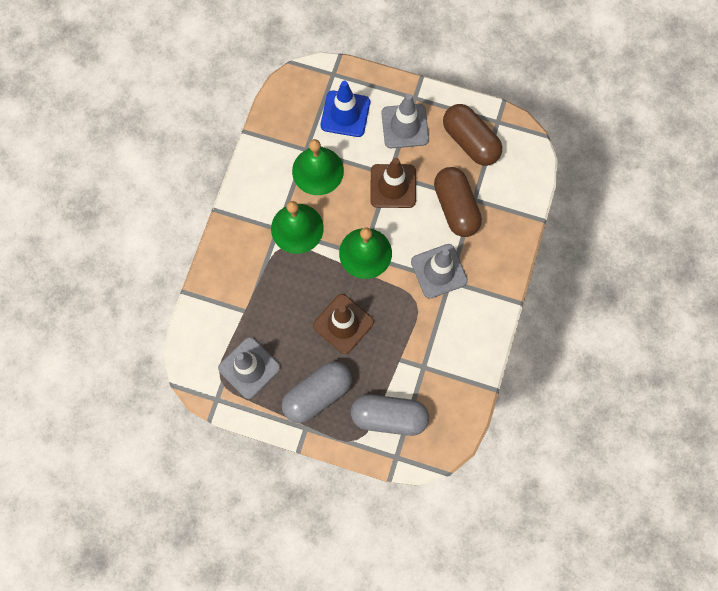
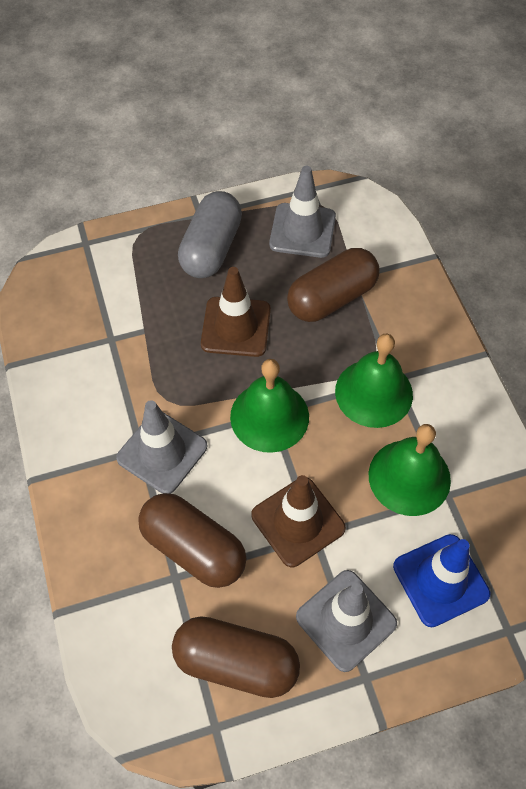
camera: 145 degrees right, 15 degrees down
(271, 304) = (332, 298): none -> brown capsule
(389, 416) = (118, 272): grey capsule -> none

